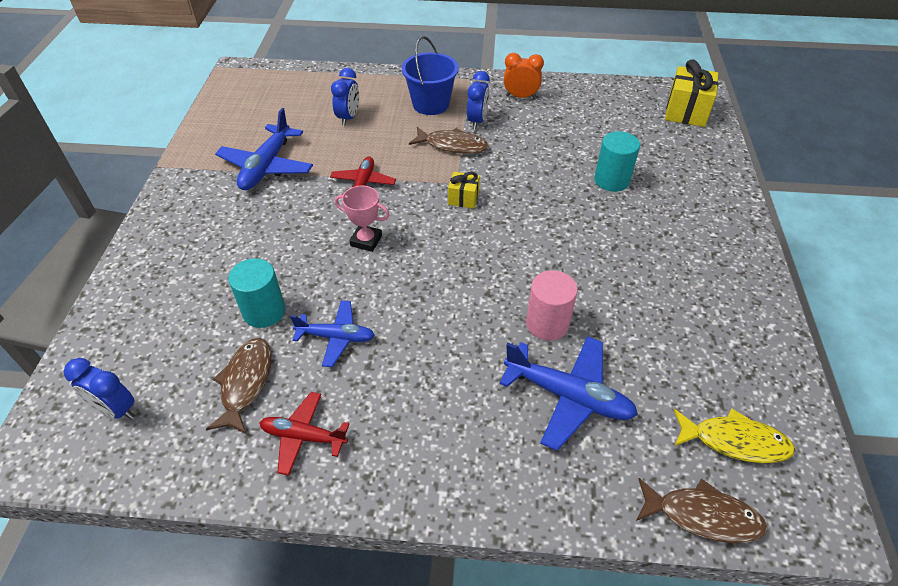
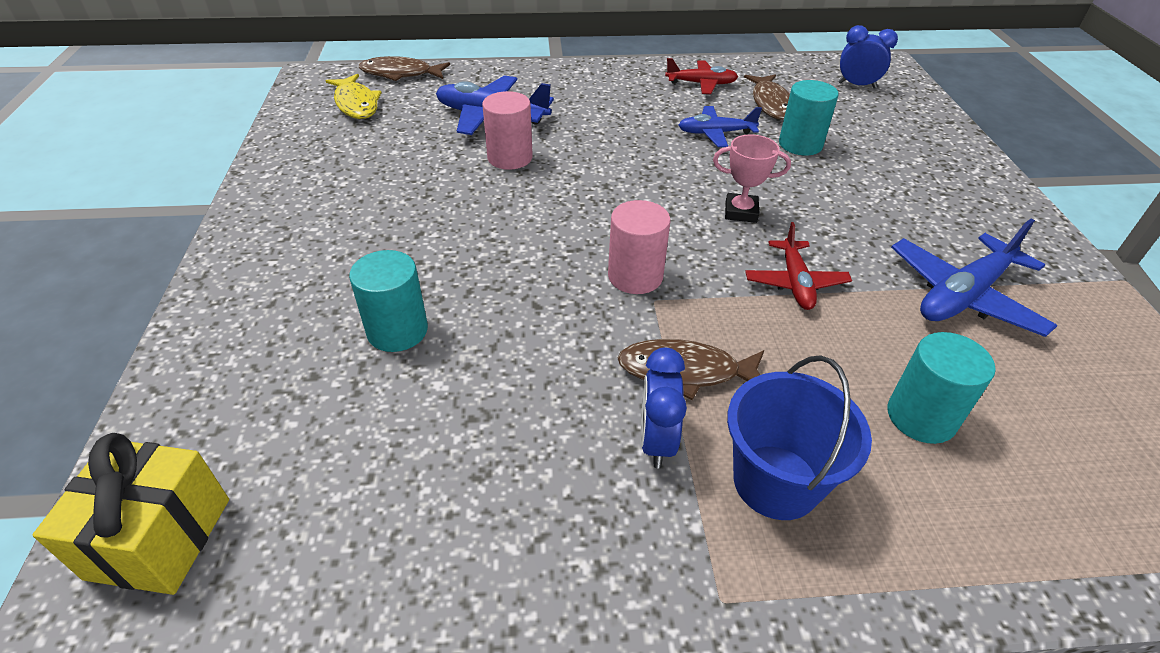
camera: 170 degrees right, 5 degrees down
(267, 166) = (964, 296): blue plane -> blue plane turned 135 degrees counterclockwise
(348, 118) = (921, 417): blue clock -> turquoise cylinder
(463, 198) = (635, 276): yellow gift -> pink cylinder
(520, 97) = (571, 540): orange clock -> none
(734, 441) = (356, 104): yellow fish -> yellow fish turned 120 degrees counterclockwise

